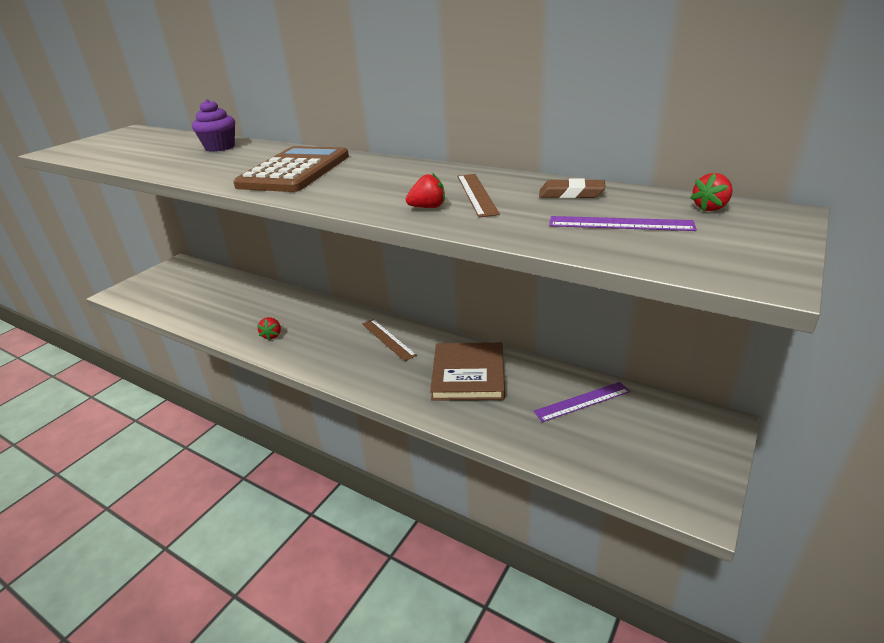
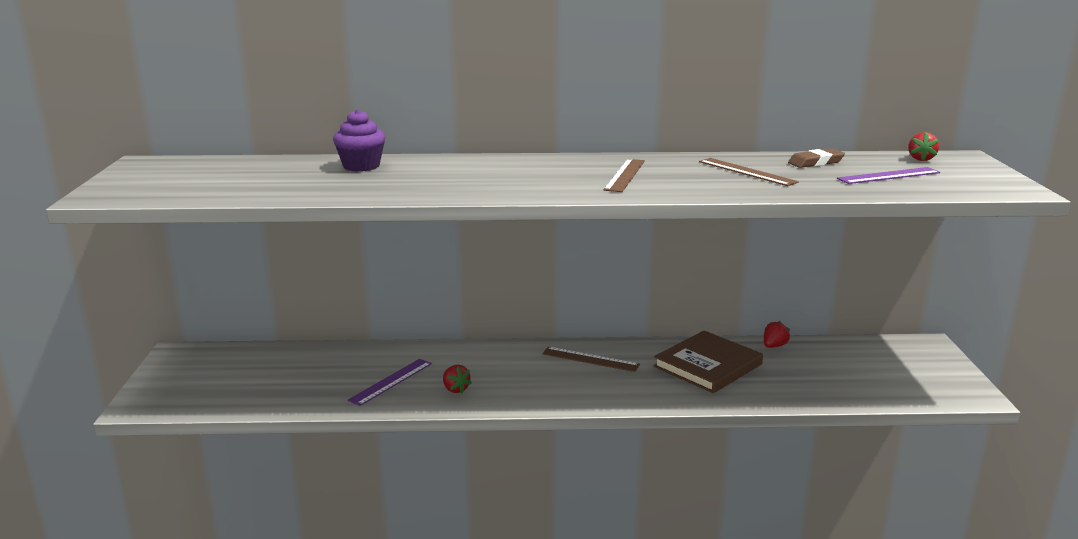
camera: 35 degrees left, 10 degrees down
(295, 171) = (527, 176): brown calculator -> none
(365, 181) = (625, 175): none -> brown ruler
(428, 207) = (732, 185): red strawberry -> red strawberry (774, 346)
(468, 374) = (708, 365): brown book -> brown book turned 75 degrees clockwise
(582, 401) = (822, 358): purple ruler -> purple ruler (391, 381)

